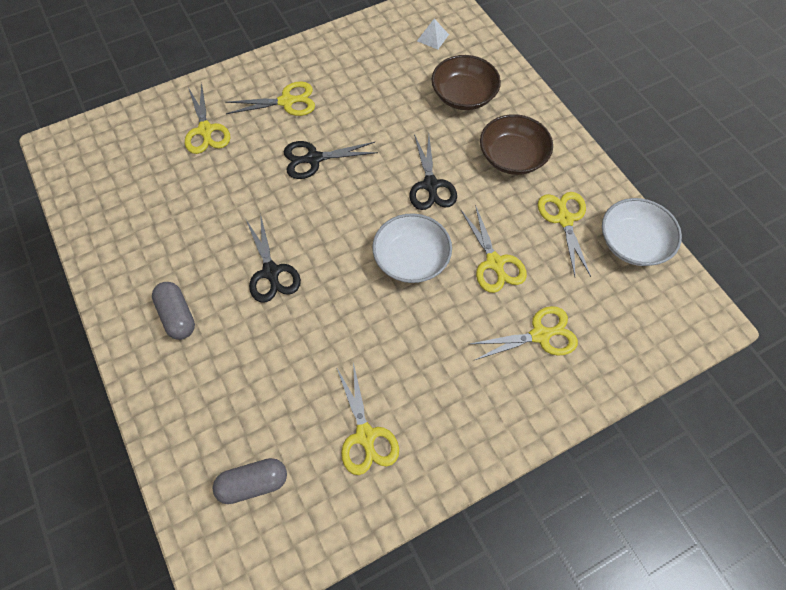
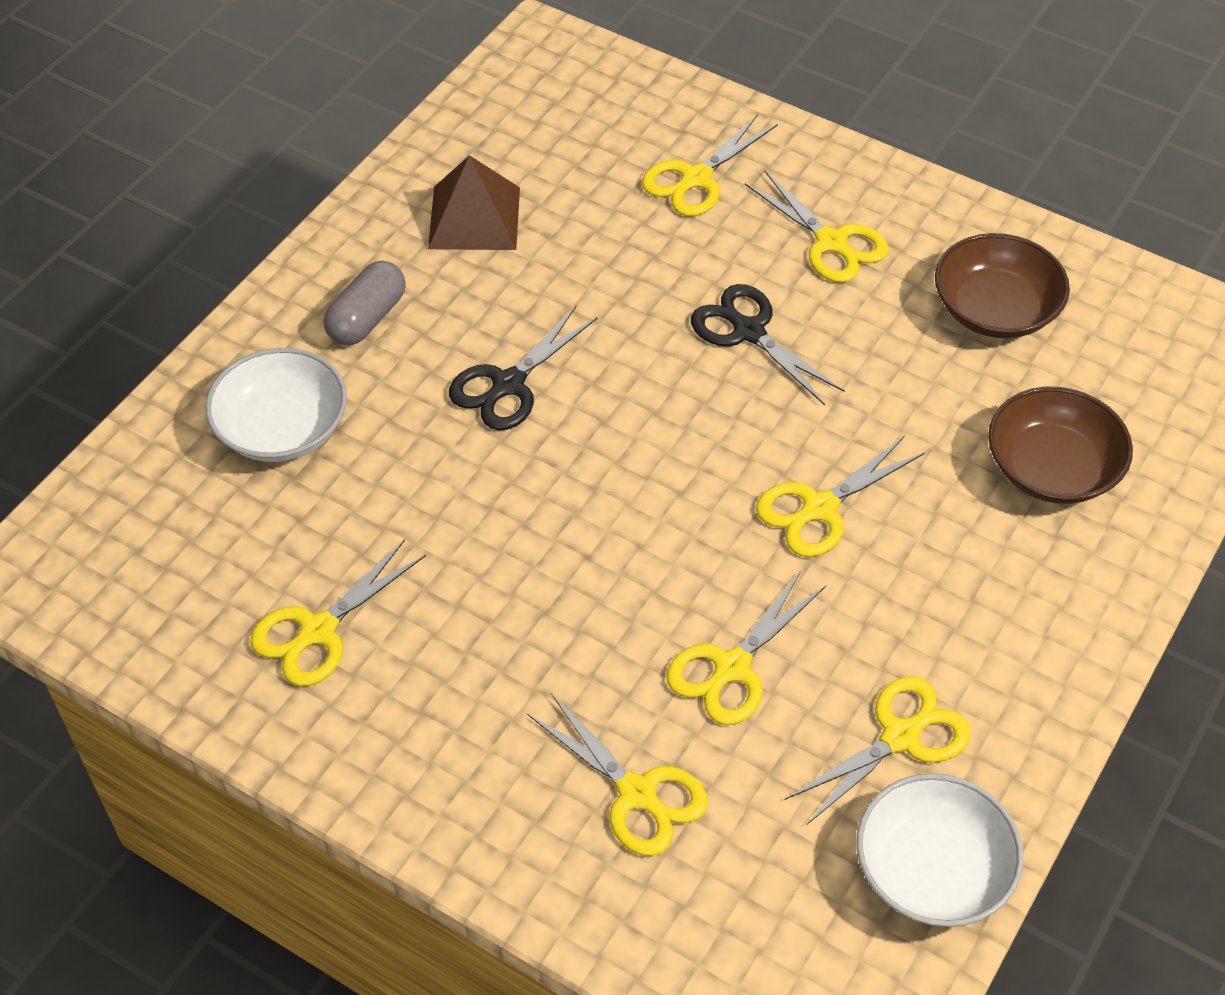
camera: 60 degrees right, 10 degrees down
(150, 234) = (474, 217): none -> brown pyramid
(253, 483) = (175, 533): grey capsule -> none
(411, 259) = (656, 548): white bowl -> white bowl (282, 428)
(431, 185) = (818, 508): black scissors -> yellow scissors
(432, 37) = (1144, 364): white pyramid -> none
(512, 157) = (975, 600): brown bowl -> brown bowl (995, 309)

